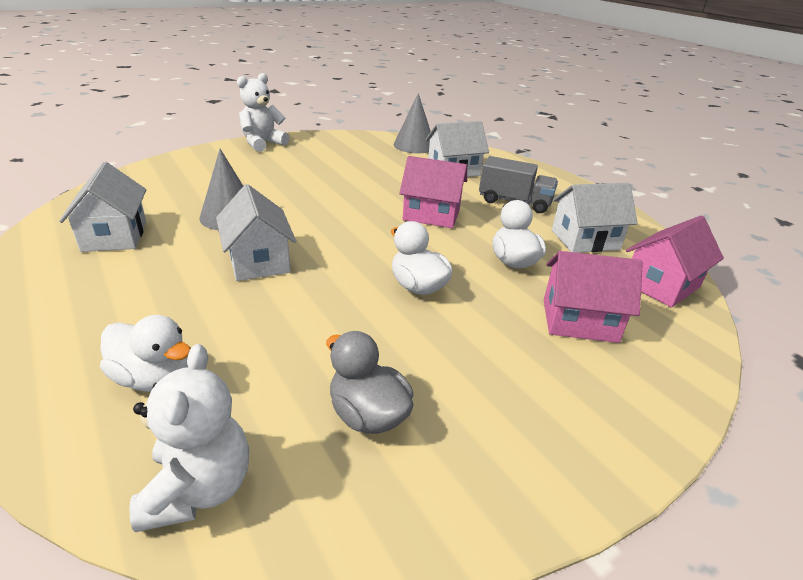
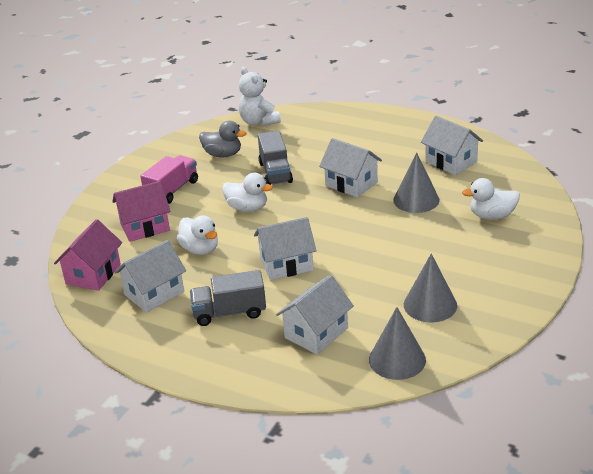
camera: 155 degrees right, 0 degrees up
(154, 378) = (317, 132): white duck -> white duck (492, 216)
(262, 143) = (534, 279): white teddy bear -> none
(324, 324) = (275, 172): none -> grey truck
(353, 156) = (430, 305): none -> grey cone
(431, 214) = (286, 264): pink house -> white house
(512, 370) = (172, 190): none -> pink truck

